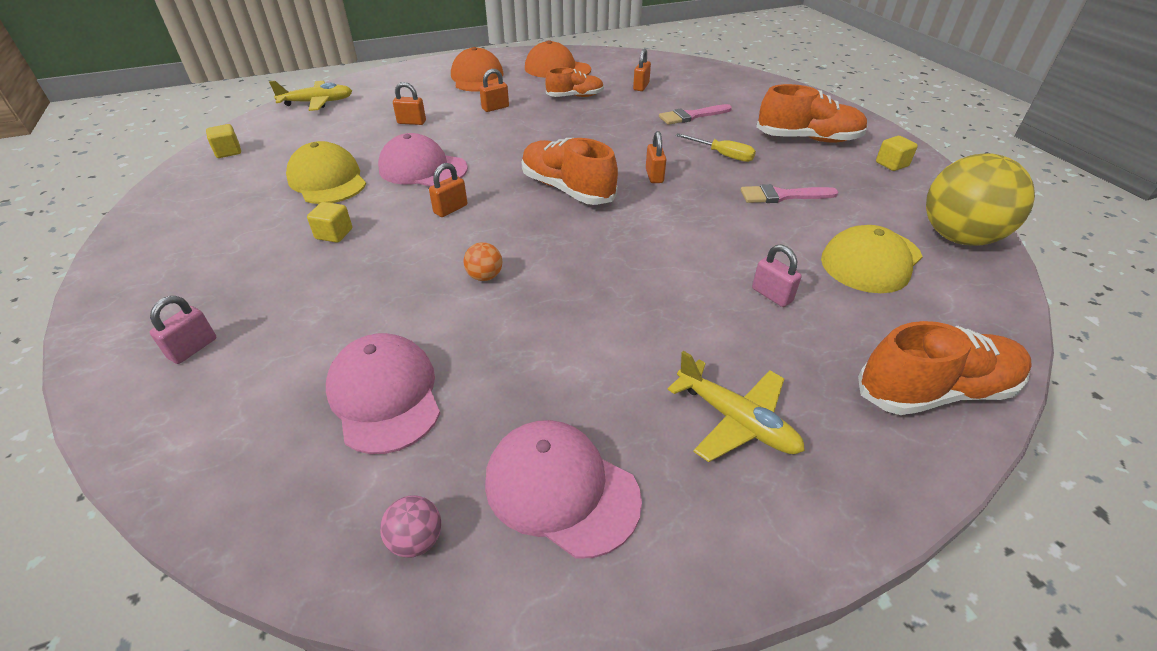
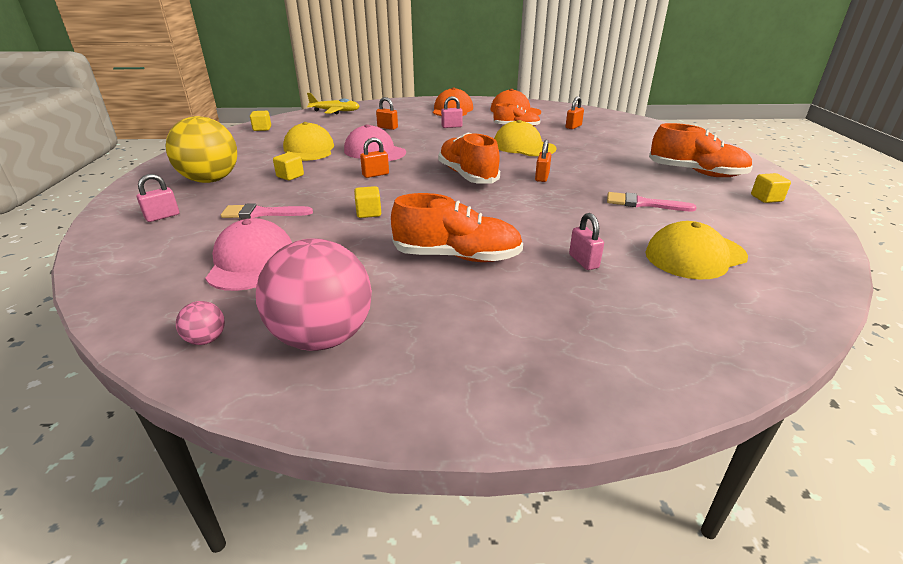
camera: 20 degrees right, 10 degrees down
(485, 276) = (368, 213): orange ball -> yellow cube
(495, 108) = (451, 126): orange padlock -> pink padlock
(561, 489) = (323, 337): pink cap -> pink ball
(603, 129) = (523, 146): none -> yellow cap
(692, 116) = (602, 147): pink brush -> pink brush (262, 213)
(722, 155) = (610, 173): yellow screwdriver -> none
(736, 420) = (489, 330): yellow plane -> none
(934, 391) = (689, 351): orange shoe -> orange shoe (457, 256)
(958, 237) = (798, 255): yellow ball -> yellow ball (211, 180)

